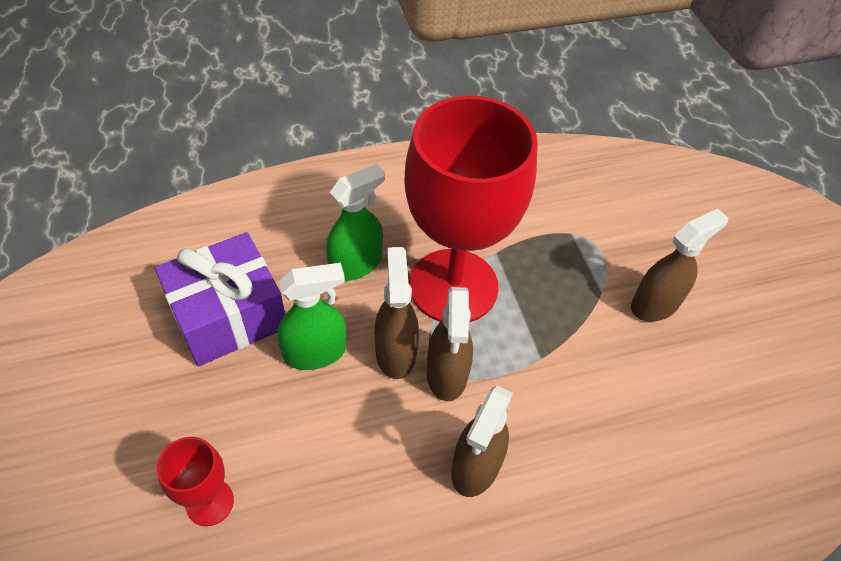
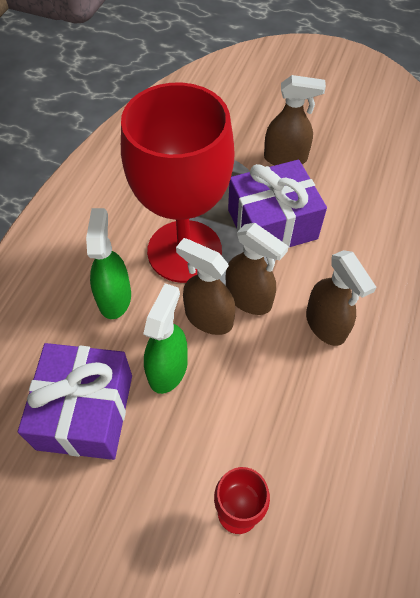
camera: 50 degrees left, 5 degrees up
(556, 342) = (272, 224): none -> purple gift
(655, 304) = (285, 158): brown spray bottle -> brown spray bottle turned 90 degrees clockwise

